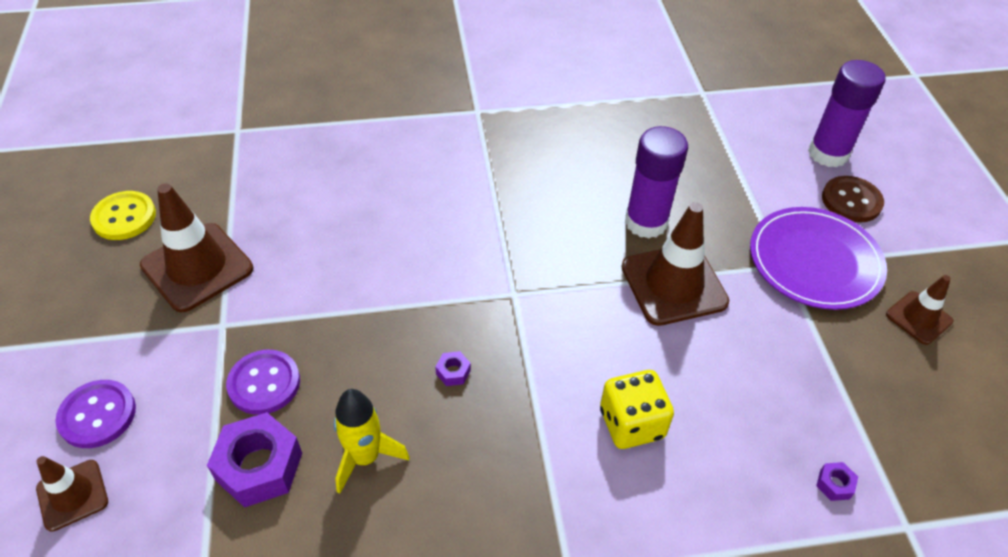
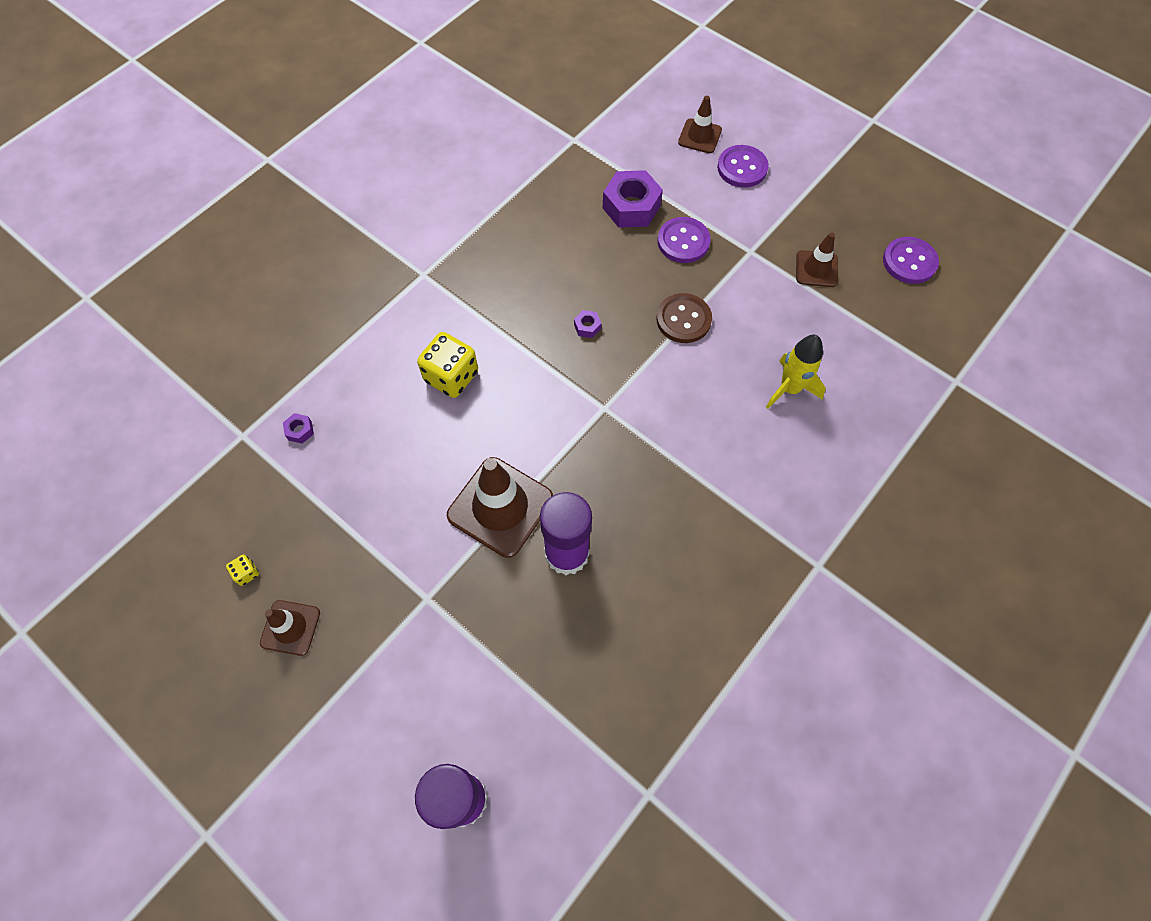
camera: 140 degrees right, 15 degrees up
(124, 217) = (909, 262): yellow button -> purple button
(197, 267) = (816, 269): brown traffic cone -> brown traffic cone, size x0.56
(365, 457) = (583, 249): yellow rocket -> yellow rocket (790, 388)
(815, 261) = (403, 624): purple plate -> none
(851, 201) = (406, 738): brown button -> brown button (683, 319)
(947, 384) = (246, 573): none -> yellow dice

